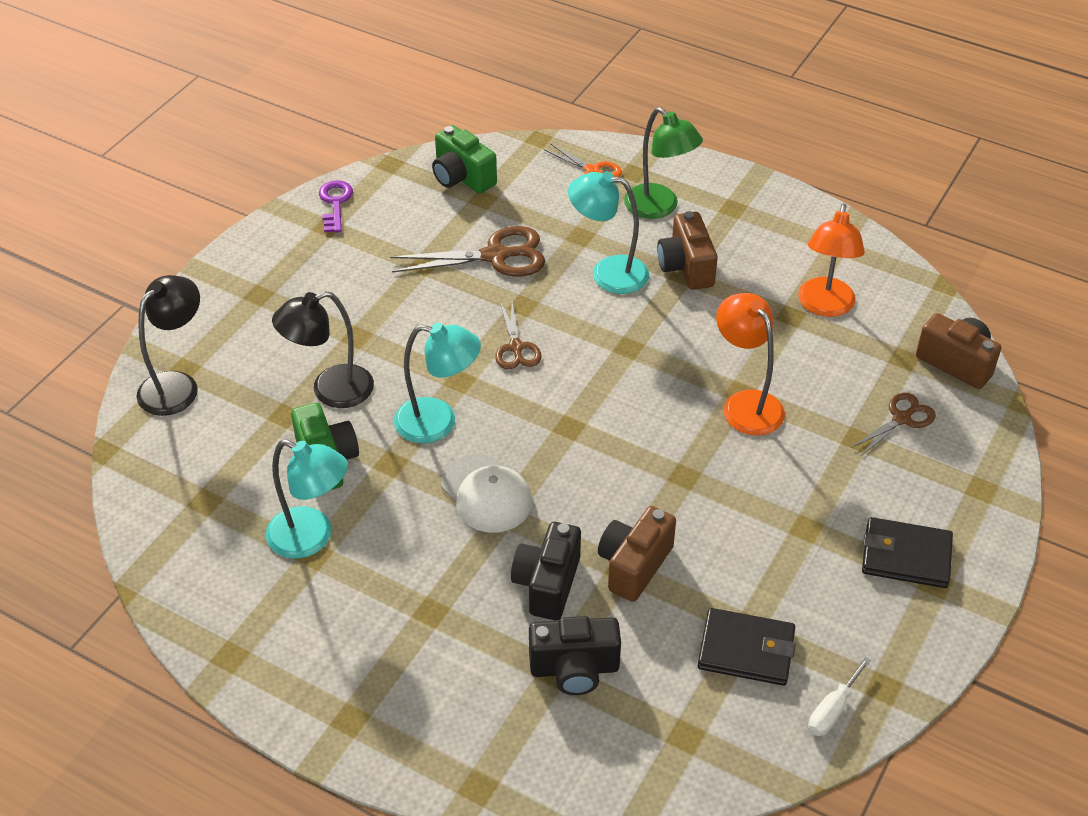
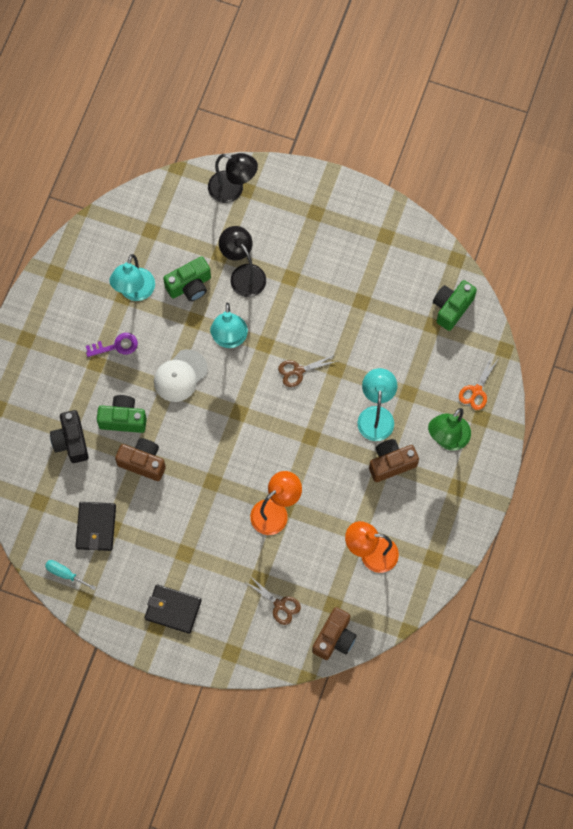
camera: 80 degrees right, 25 degrees up
(335, 203) = (408, 235): purple key -> purple key (116, 346)
(495, 256) = (378, 344): brown scissors -> none
(547, 584) = (123, 419): black camera -> green camera
(832, 710) = (65, 574): white screwdriver -> turquoise screwdriver
(906, 556) = (173, 609): black wallet -> black wallet turned 75 degrees counterclockwise

